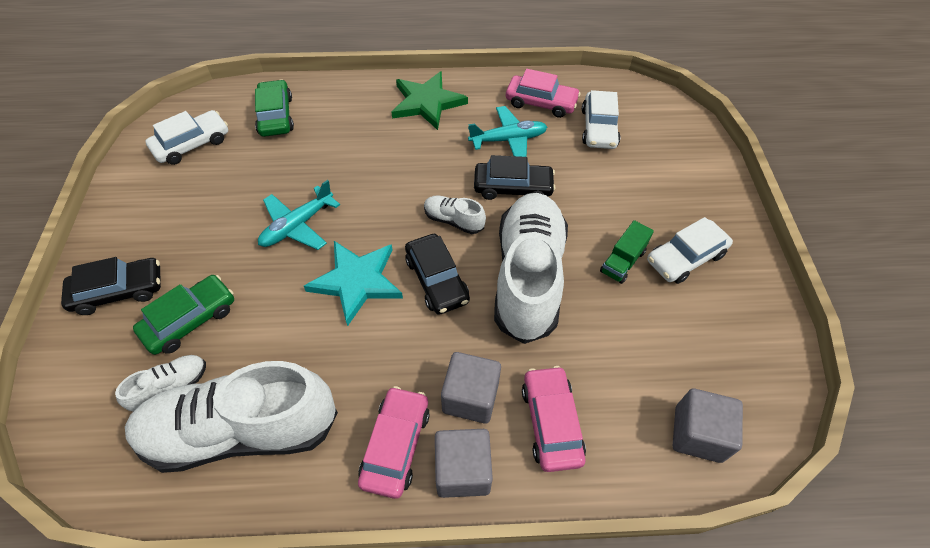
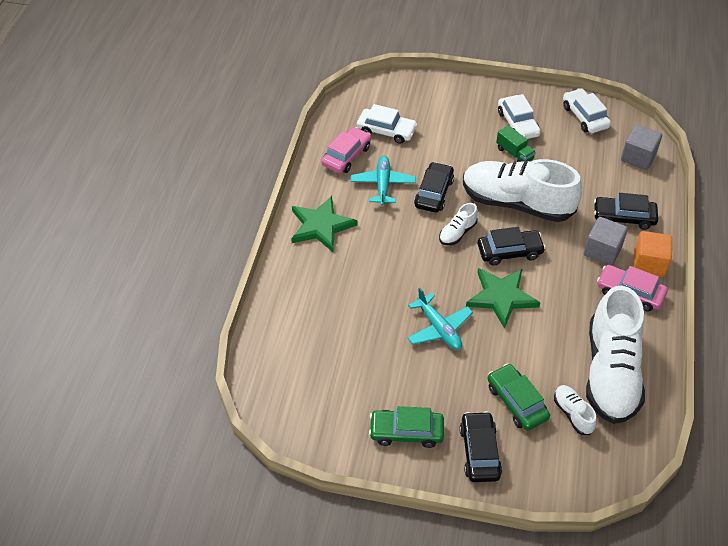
camera: 75 degrees left, 5 degrees down
(192, 144) = (318, 401): white car -> white car (585, 117)
(276, 116) = (301, 334): green car -> green car (406, 432)
(357, 281) = (501, 297): turquoise star -> green star
(462, 470) = (649, 264): grey cube -> orange cube
(551, 422) = (624, 217): pink car -> black car

